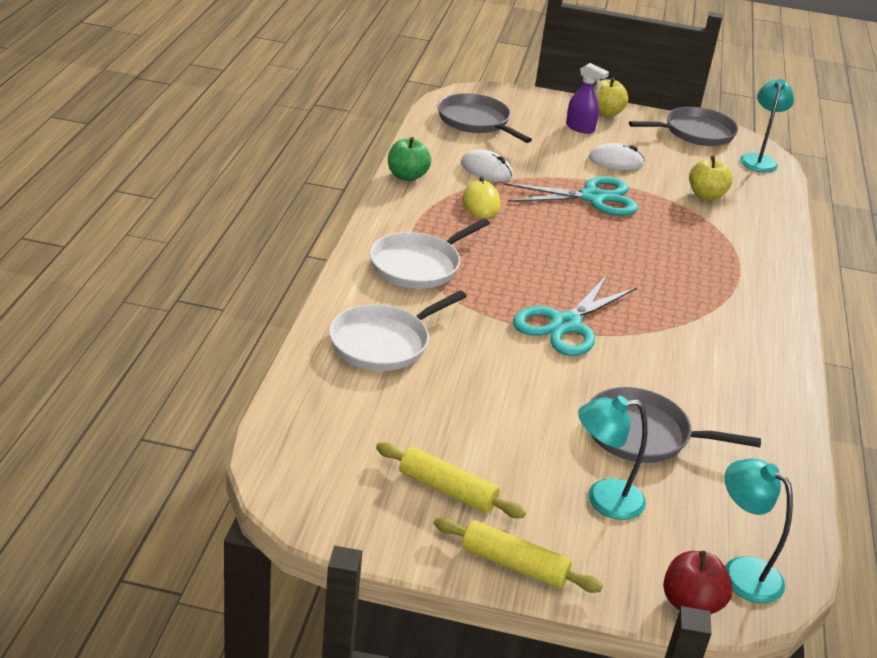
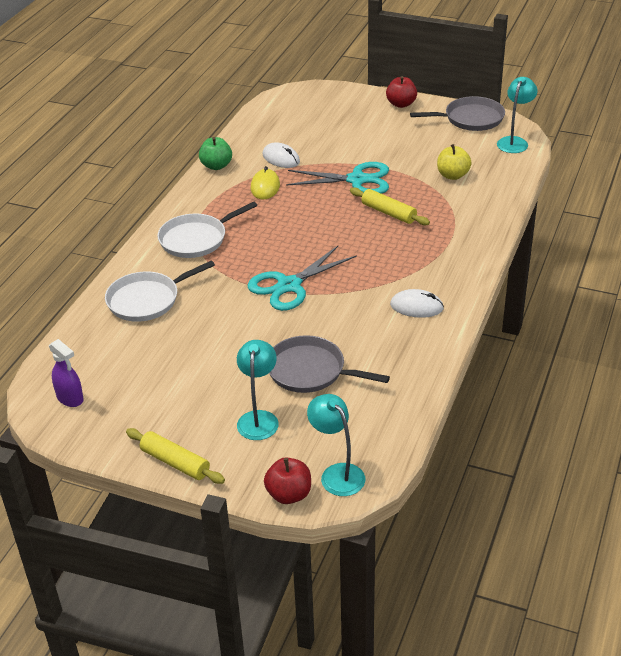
camera: 15 degrees right, 5 degrees up
(447, 490) = (150, 409): yellow rolling pin -> yellow rolling pin (389, 213)
(476, 121) = (290, 116): grey pan -> none
(580, 128) = (373, 119): purple spray bottle -> purple spray bottle (70, 398)
(603, 499) = (259, 418): turquoise lamp -> turquoise lamp turned 90 degrees clockwise
(605, 113) = (401, 104): yellow apple -> red apple
(615, 161) = (390, 147): white mouse -> white mouse (416, 306)

